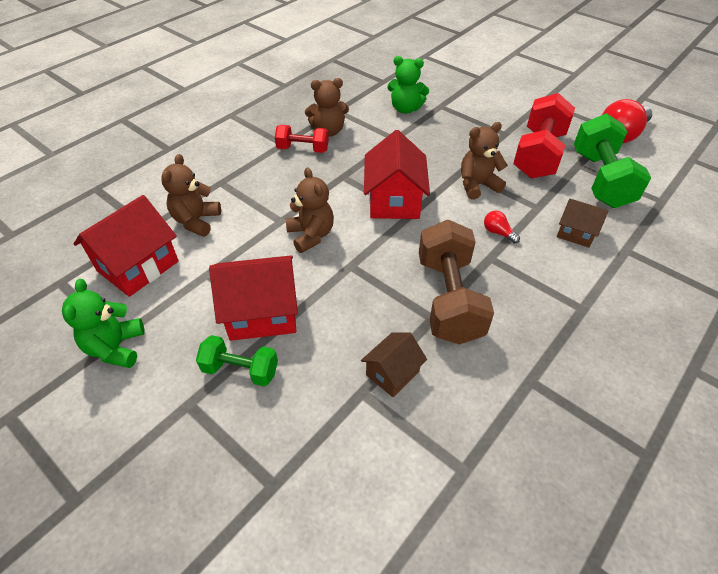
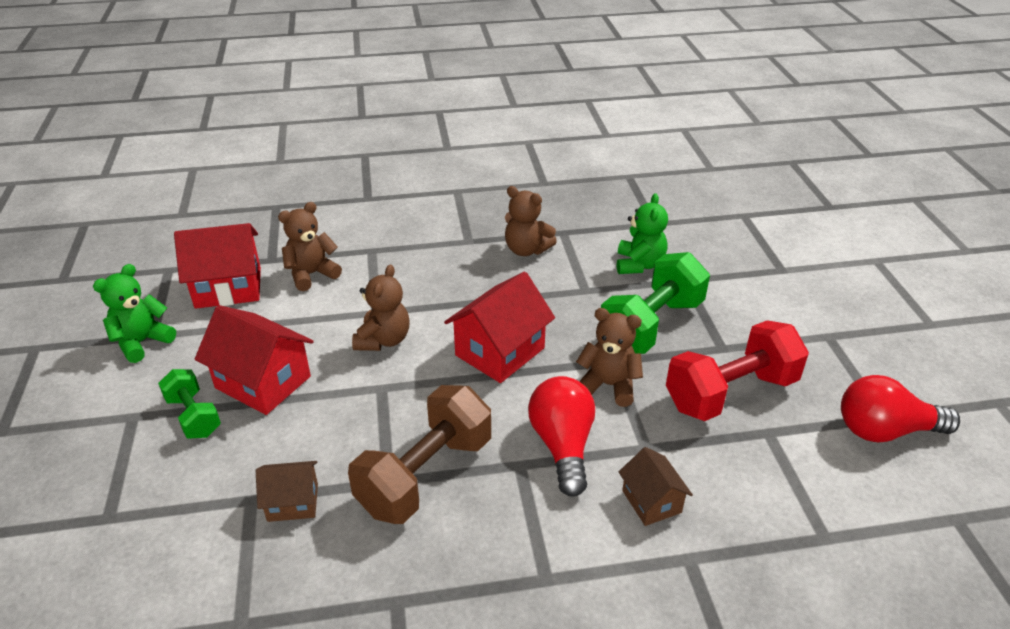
camera: 40 degrees right, 10 degrees down
(303, 149) = (479, 255): red dumbbell -> none
(405, 109) = (639, 265): green teddy bear -> green teddy bear turned 135 degrees counterclockwise
(498, 232) = (562, 445): red light bulb -> red light bulb, size x2.22
(600, 179) = (774, 465): green dumbbell -> green dumbbell (651, 325)

